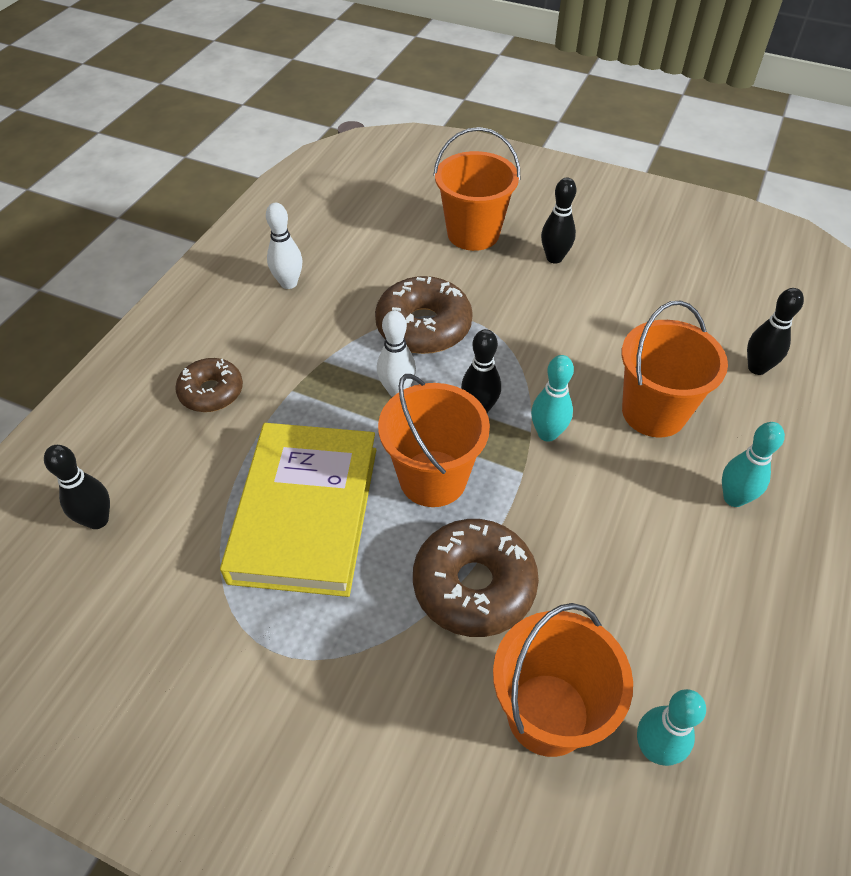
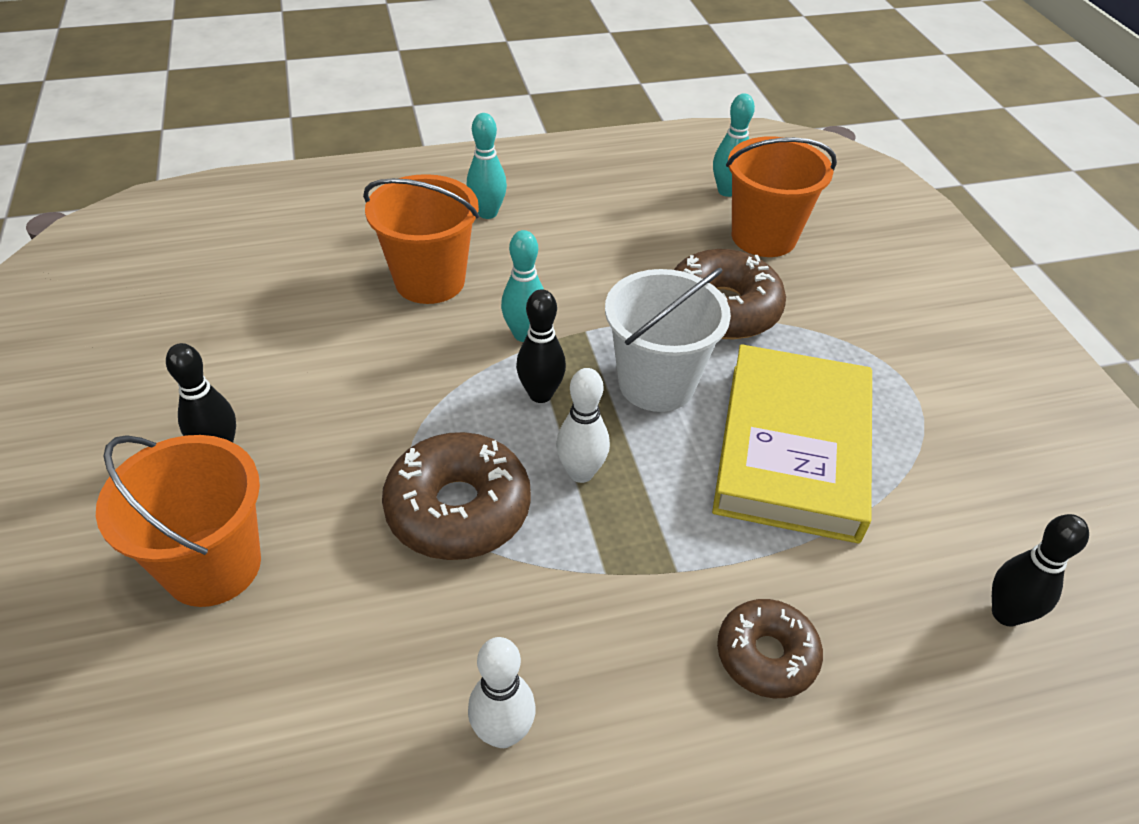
camera: 130 degrees left, 5 degrees down
(305, 513) = (792, 449): yellow book -> yellow book turned 45 degrees counterclockwise
(433, 478) = (656, 383): orange bucket -> white bucket
(757, 368) = (309, 240): black bowling pin -> none

